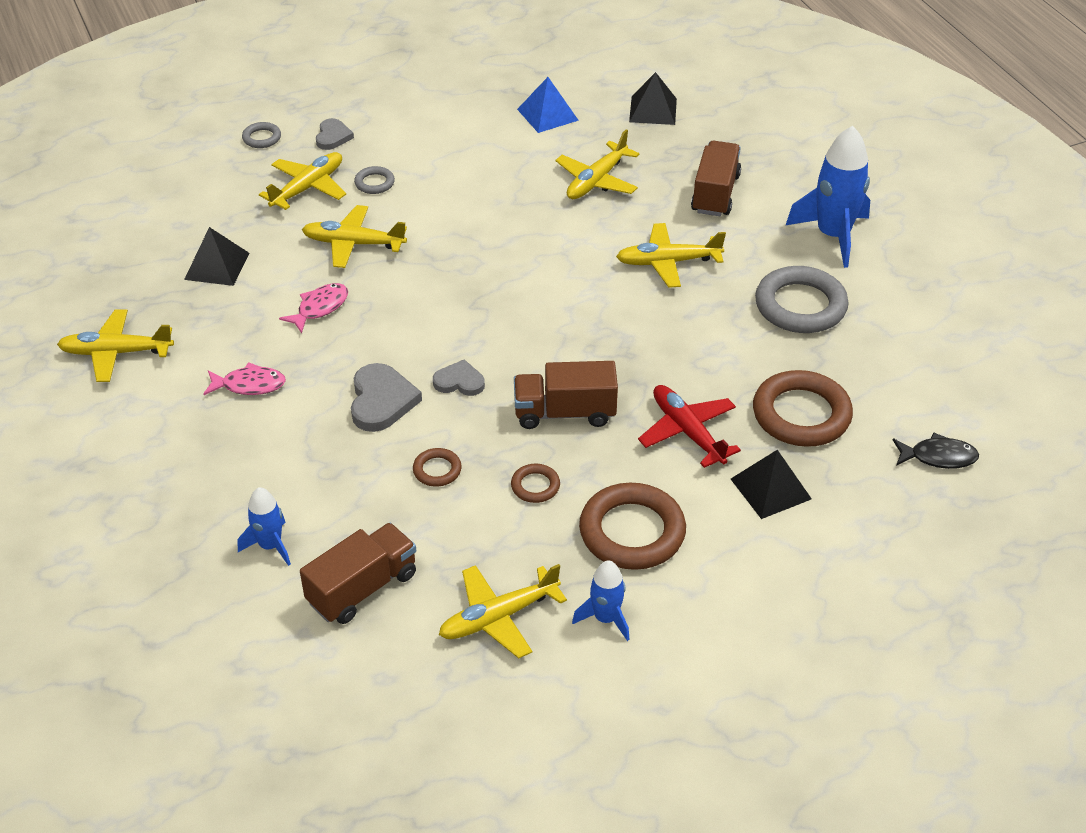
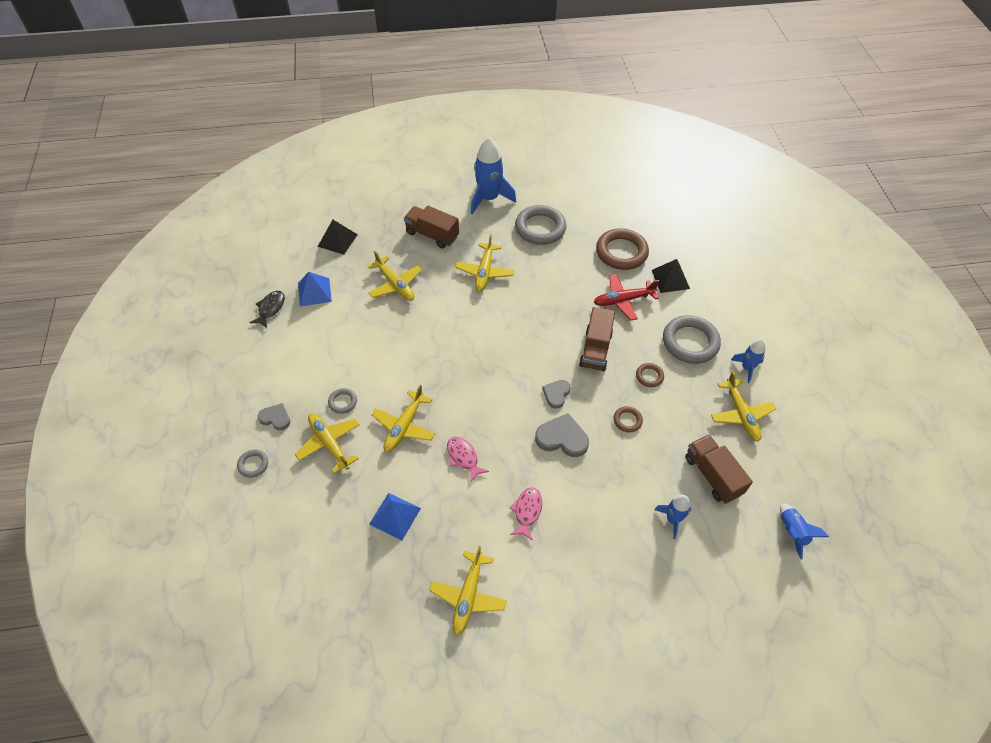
camera: 75 degrees left, 10 degrees up
(217, 266) = (395, 516): black pyramid -> blue pyramid
(279, 704) = (792, 532): none -> blue rocket
(632, 532) = (690, 342): brown ring -> grey ring
(938, 457) = (661, 213): black fish -> black fish (270, 308)

